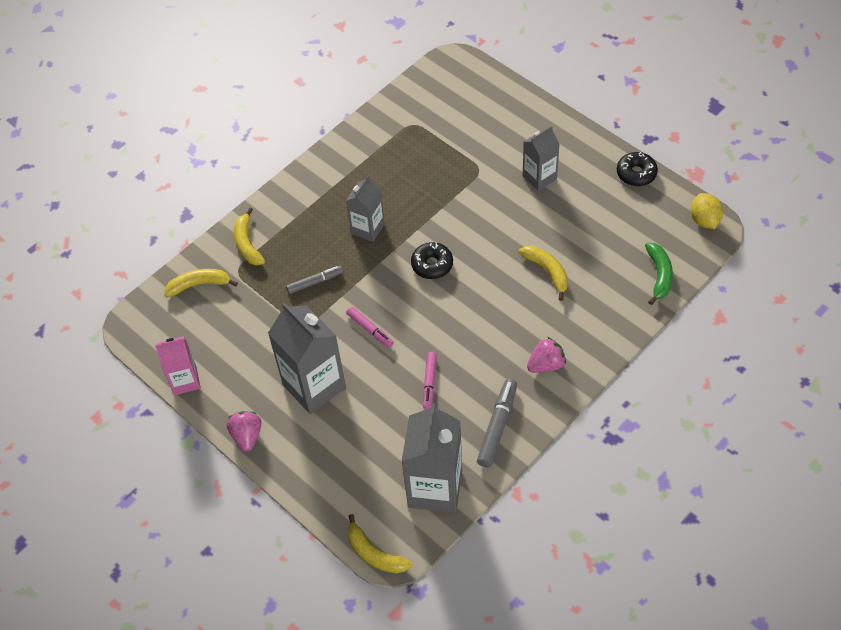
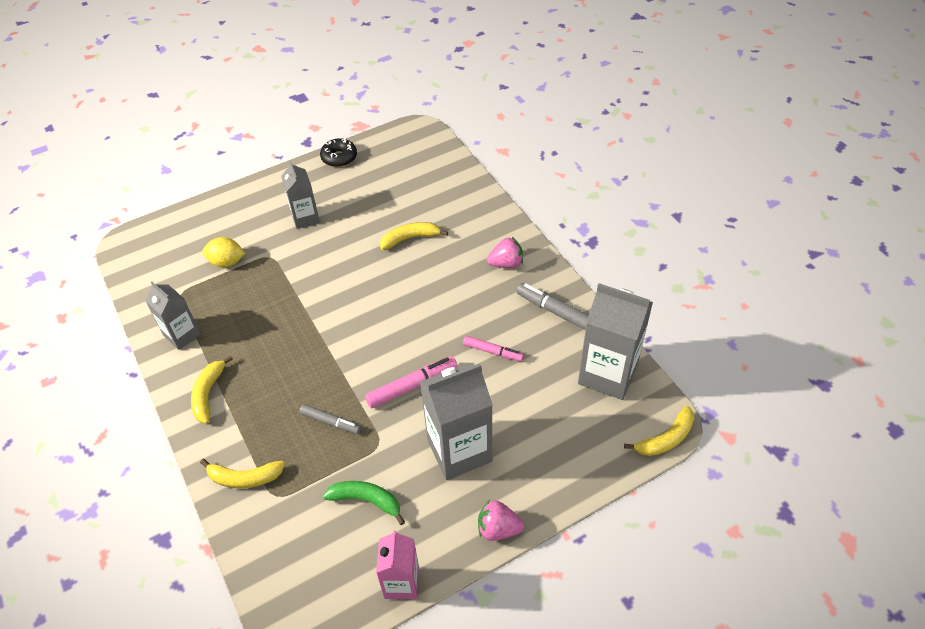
camera: 75 degrees left, 5 degrees down
(199, 285) = (274, 541): yellow banana -> yellow banana (208, 394)
(315, 282) = (330, 422): grey marker -> grey marker turned 120 degrees clockwise
(368, 228) = (288, 360): grey carton -> grey carton (182, 335)
(370, 330) = (412, 386): pink marker -> pink marker, size x1.52
(432, 265) = (360, 318): black donut -> none
(546, 364) = (506, 264): pink strawberry -> pink strawberry turned 90 degrees clockwise
(659, 275) = (448, 172): green banana -> green banana (366, 500)
(704, 220) = (408, 132): yellow lemon -> yellow lemon (227, 262)

